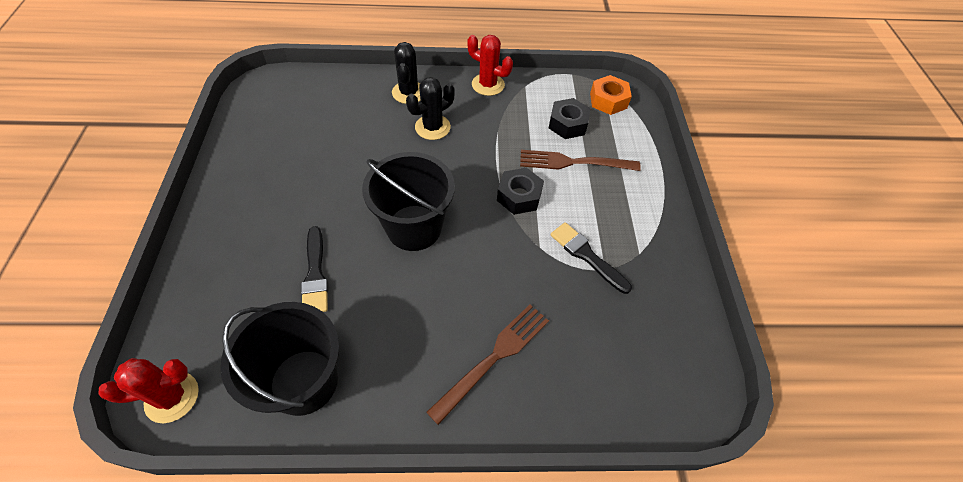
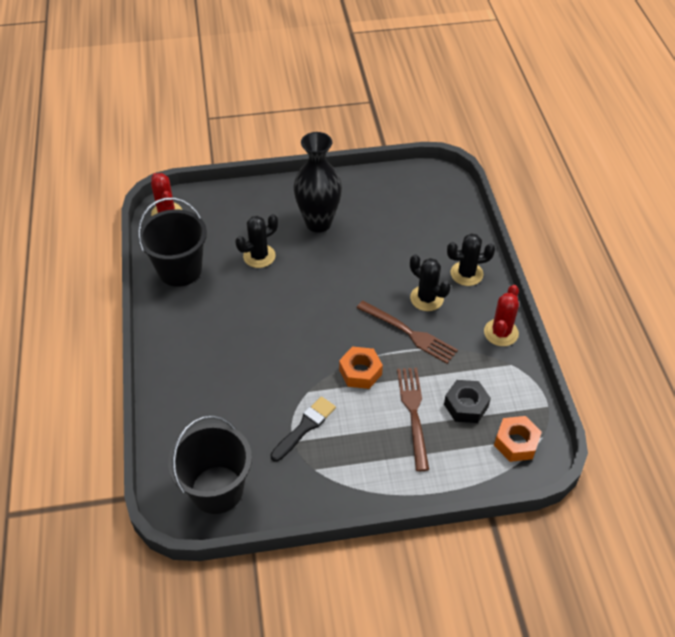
camera: 85 degrees right, 5 degrees down
(283, 203) = (318, 223): none -> black vase
(315, 275) = (259, 256): black brush -> black cactus
(414, 228) = (311, 304): black bucket -> black bucket (217, 489)
(494, 357) = (205, 370): brown fork -> brown fork (410, 333)
(519, 196) = (360, 372): black nut -> orange nut

